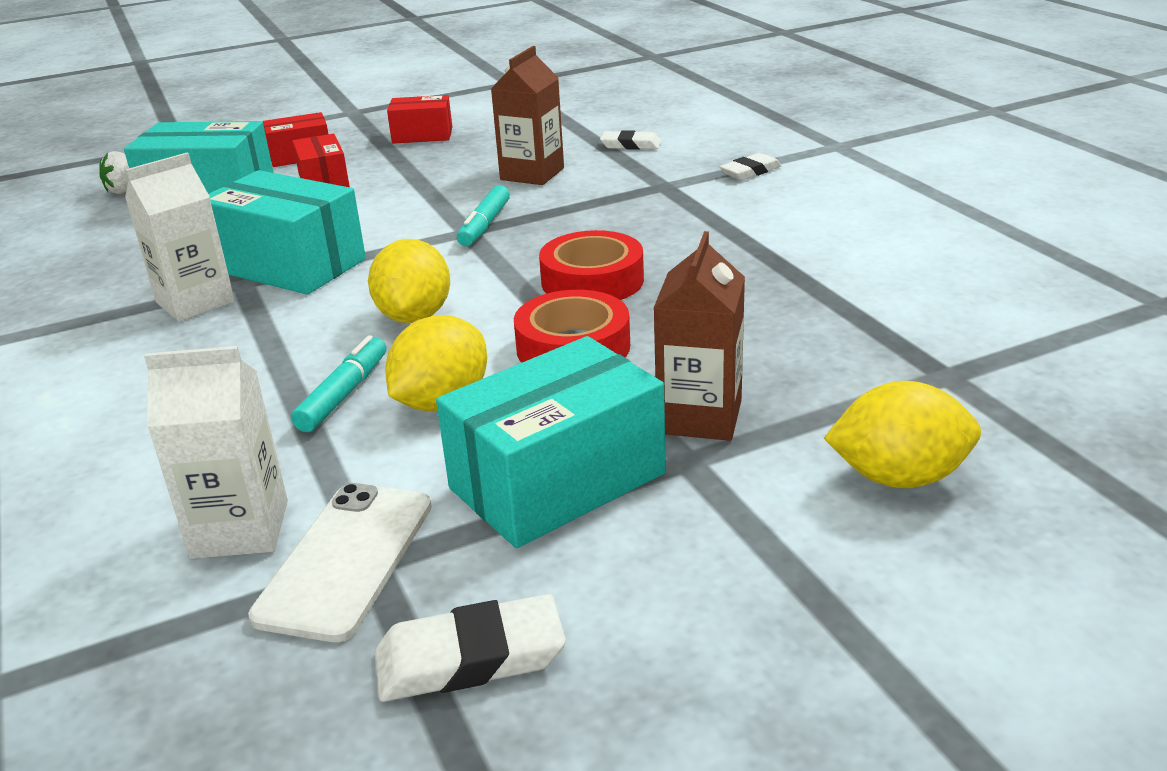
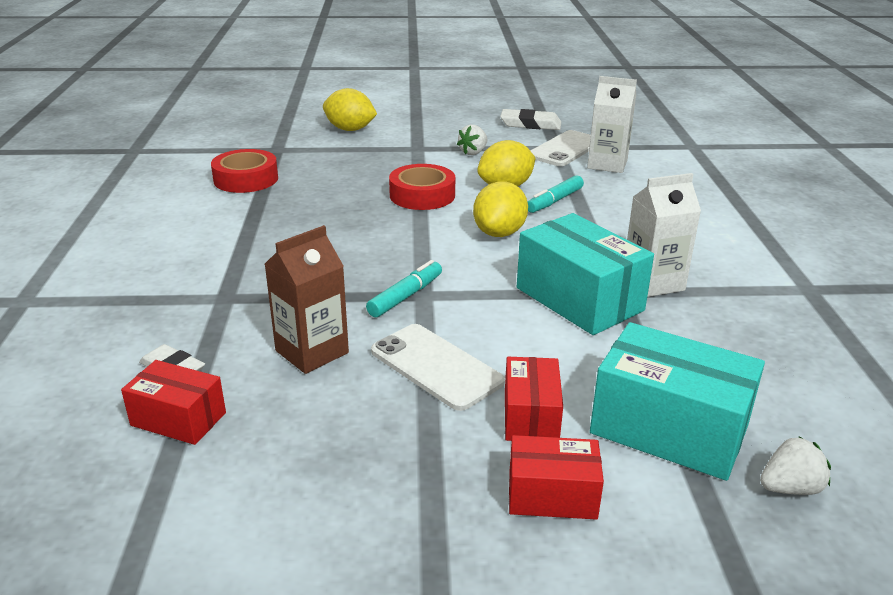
camera: 160 degrees left, 0 degrees up
(416, 188) = (436, 366): none -> white phone
(422, 135) = (370, 489): red box -> red box (178, 419)
(557, 481) = (473, 152): turquoise box -> white strawberry
(592, 281) = (374, 228): red tape -> red tape (246, 179)
(699, 417) = (396, 158): brown carton -> none
(750, 171) = (139, 292): white eraser -> none

